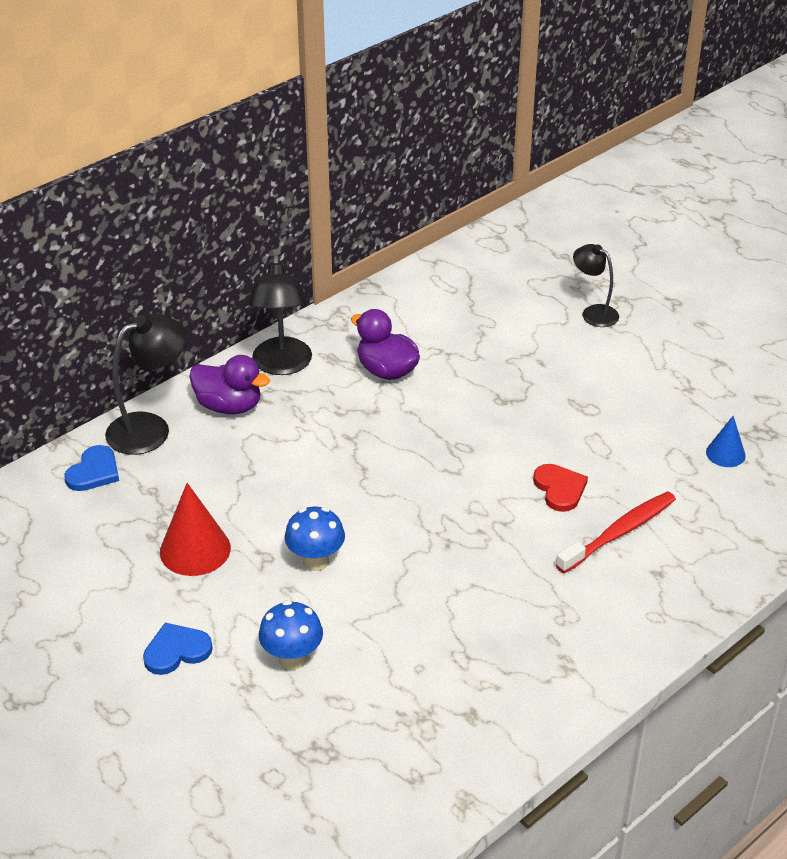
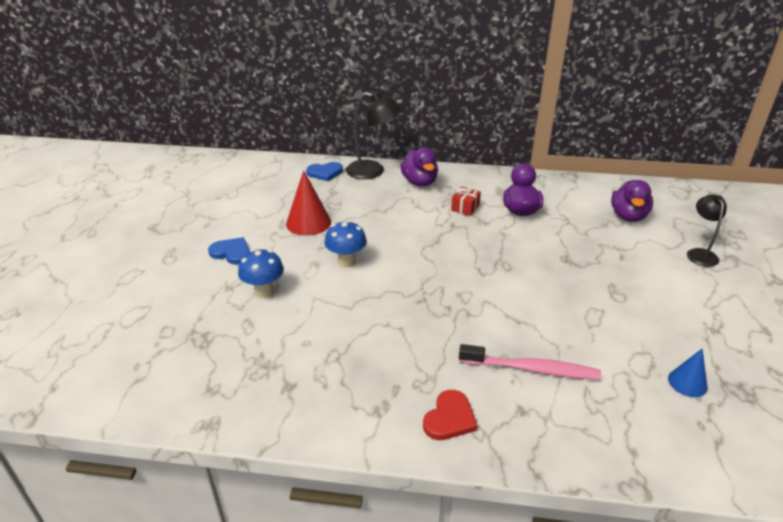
camera: 50 degrees right, 5 degrees down
(282, 365) = (471, 181): black lamp -> none
(329, 406) = (465, 208): none -> red gift
(489, 308) = (628, 216): none -> purple duck
(559, 489) = (530, 320): red heart -> red heart (449, 418)
(619, 533) = (531, 369): red toothbrush -> pink toothbrush

